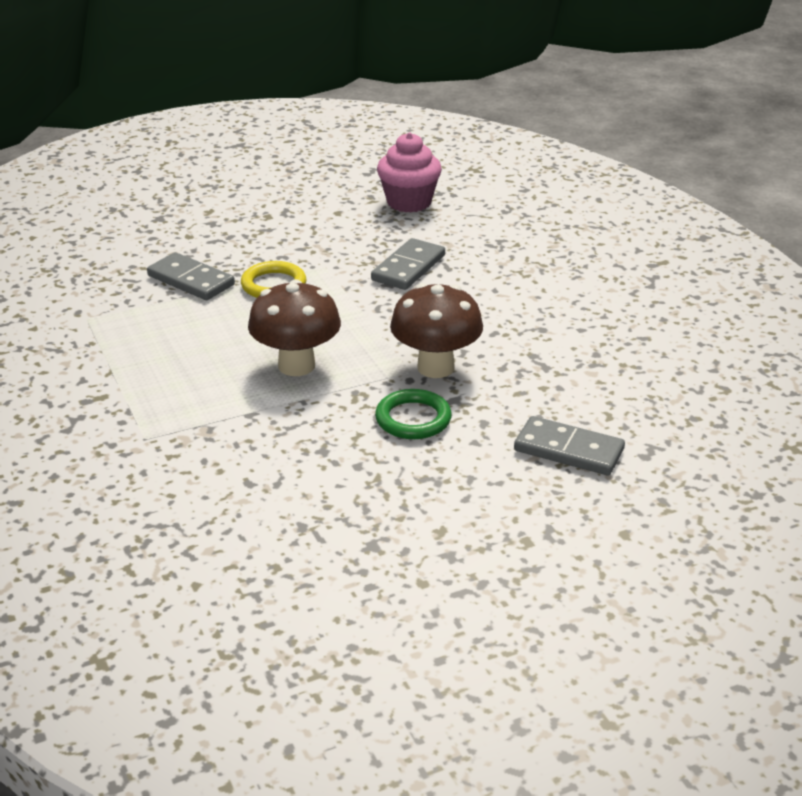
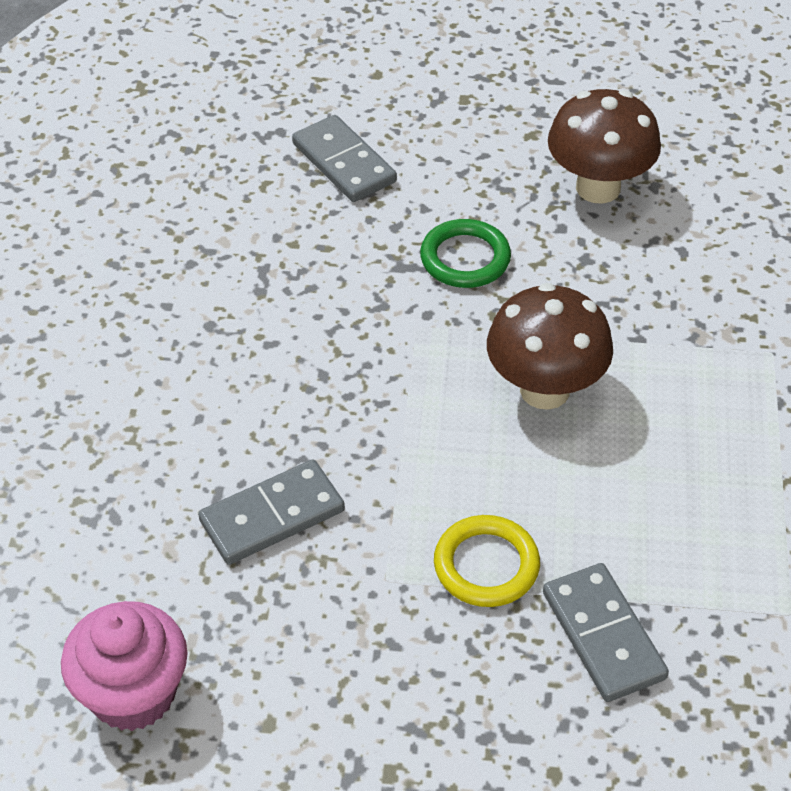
camera: 150 degrees left, 15 degrees up
(435, 367) = (384, 318): brown mushroom -> brown mushroom (598, 188)

